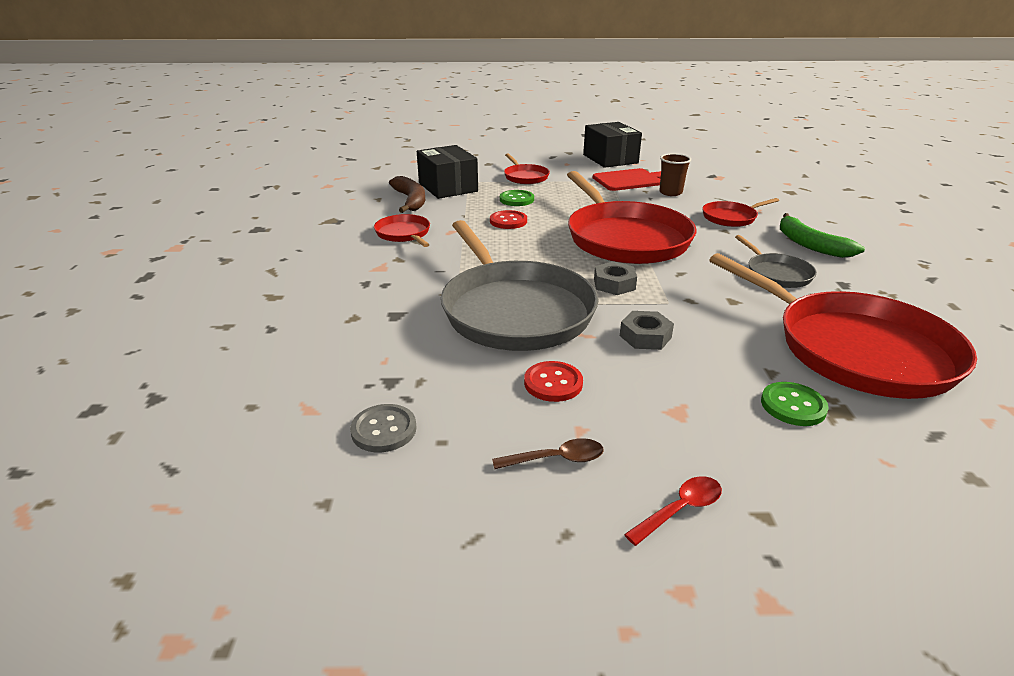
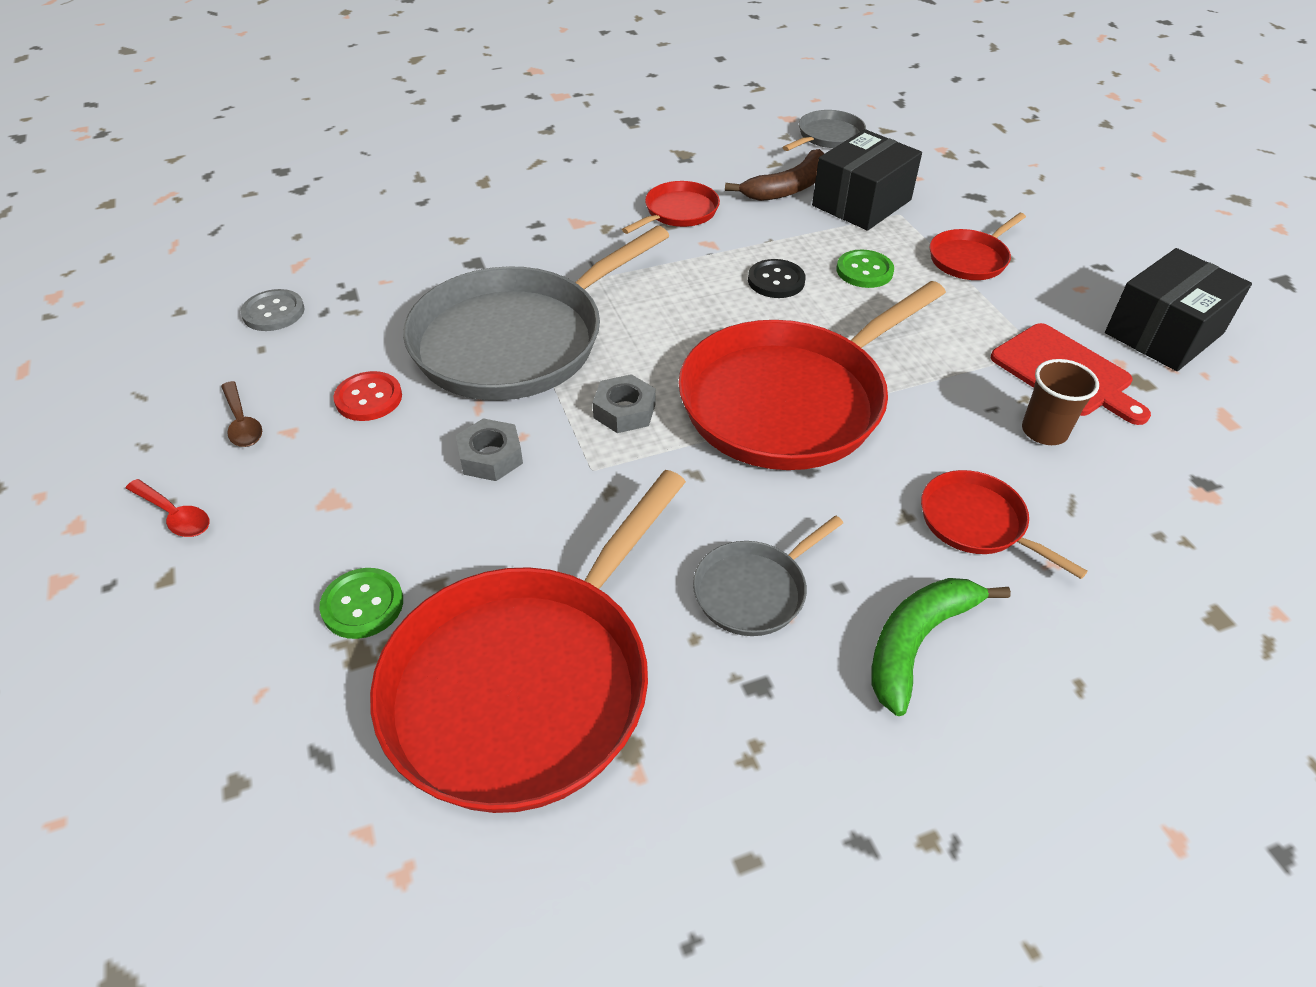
camera: 70 degrees right, 15 degrees up
(364, 181) = (828, 136): none -> grey pan
(508, 221) = (776, 281): red button -> black button

